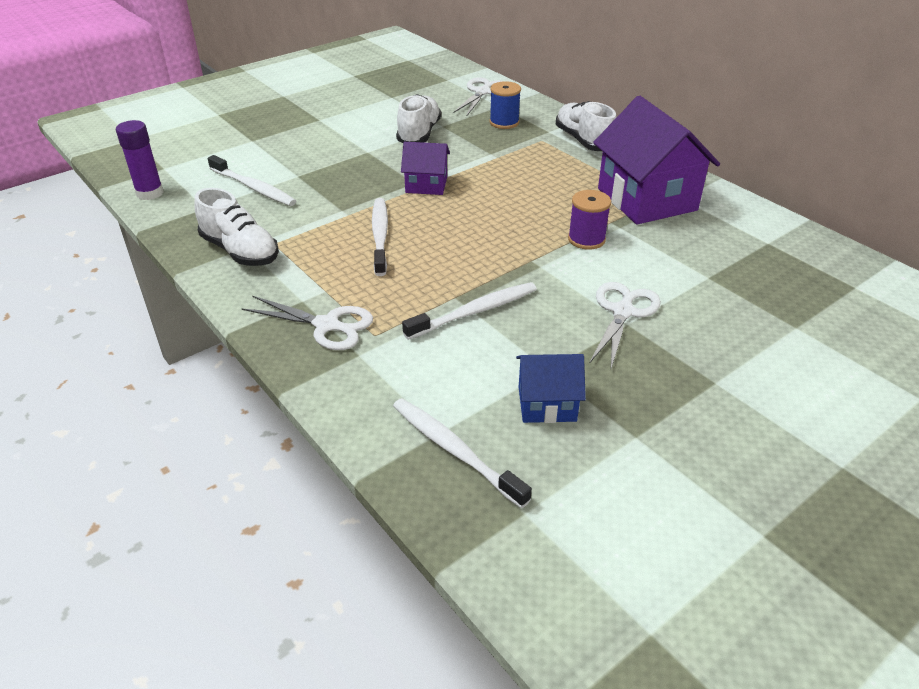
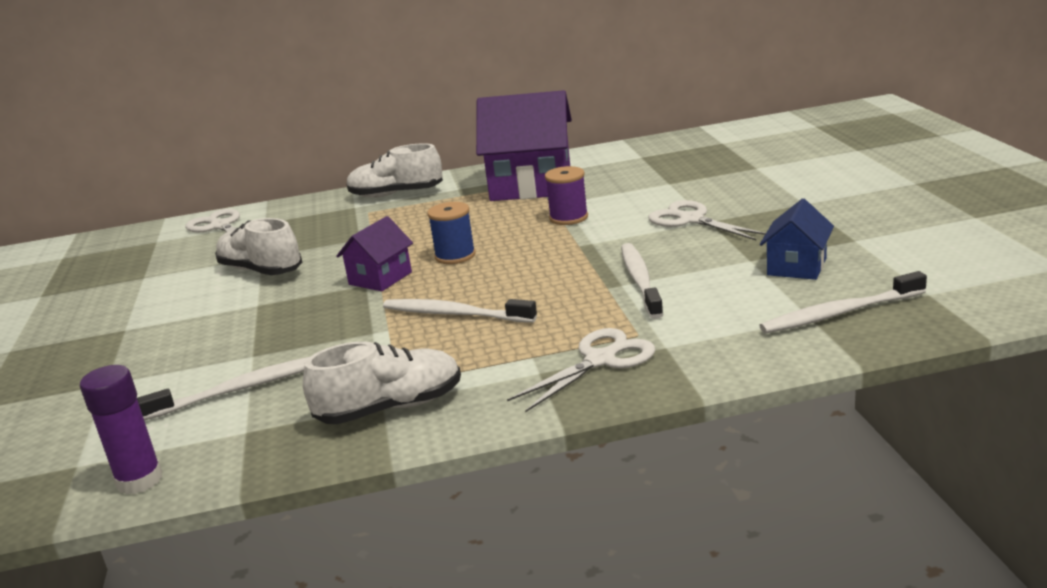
camera: 60 degrees left, 15 degrees down
(504, 122) = (305, 224): blue spool -> blue spool (455, 256)

